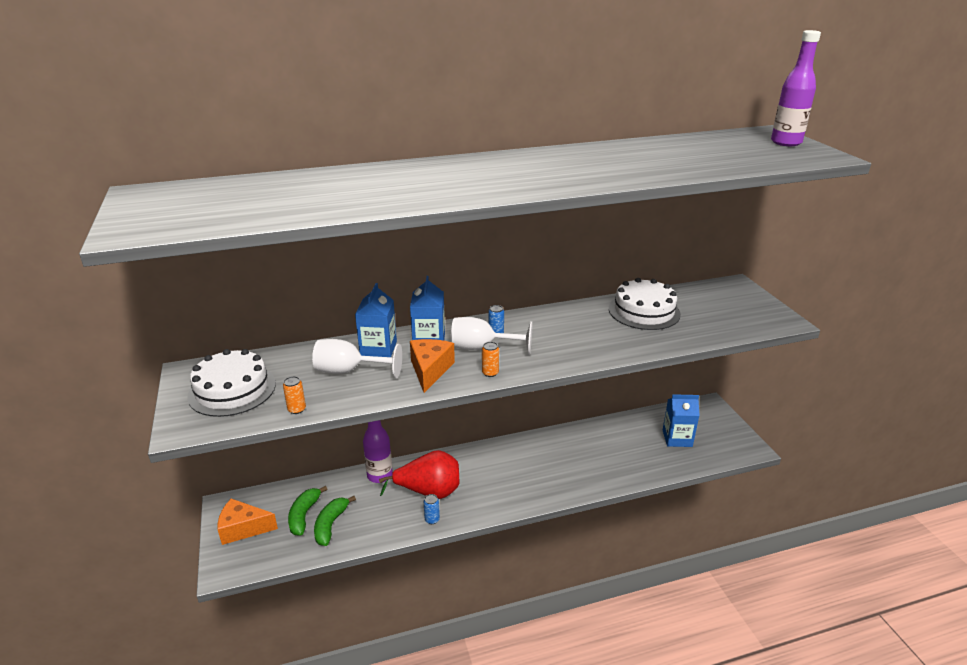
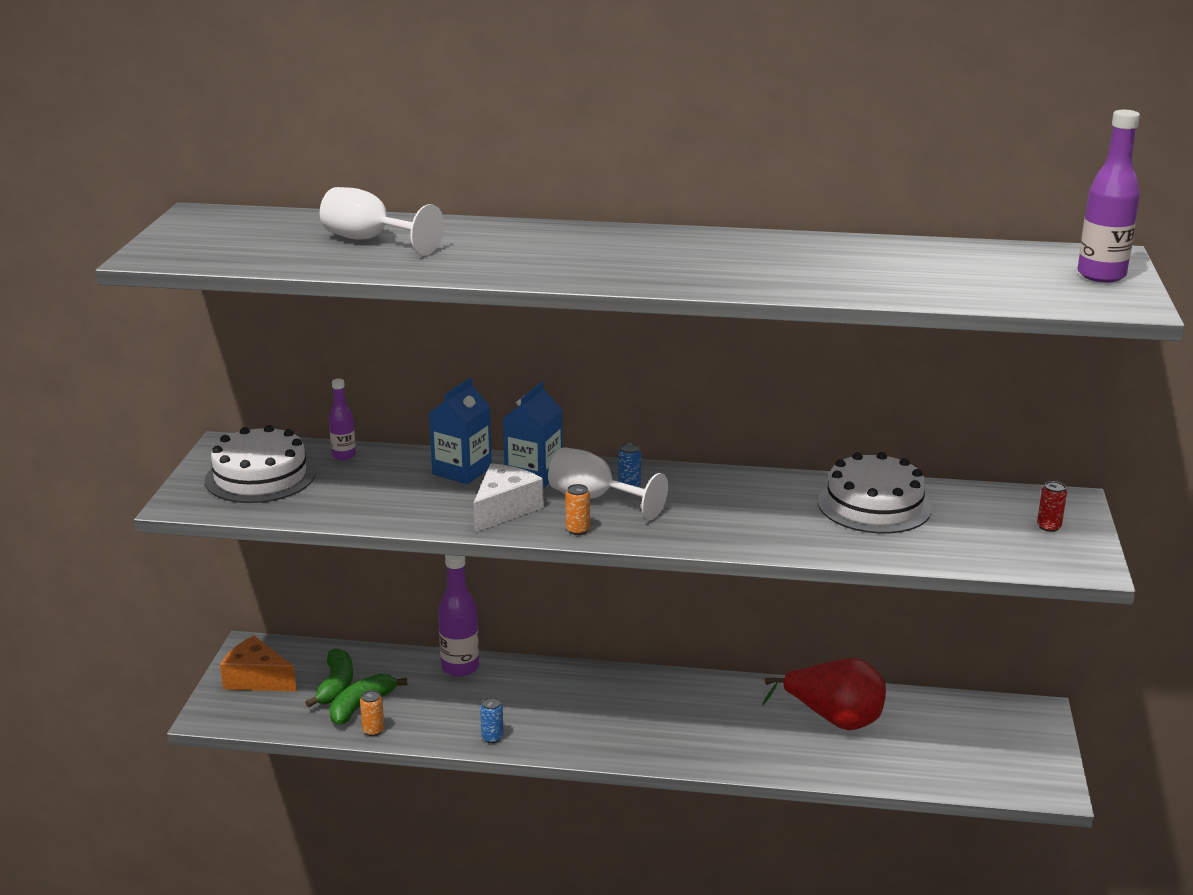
camera: 25 degrees right, 5 degrees down
(285, 357) = (344, 455): none -> purple bottle
(297, 409) = (315, 514): orange can -> orange can (373, 730)
(304, 515) = (336, 686): green banana -> green banana turned 150 degrees clockwise
(349, 371) = (406, 487): white goblet -> white goblet (370, 240)
(429, 492) = (511, 705): red pear -> red pear (834, 719)
(430, 370) = (504, 509): orange cheese -> white cheese
(677, 438) = (937, 742): blue carton -> none
(742, 302) = (1048, 527): none -> red can

